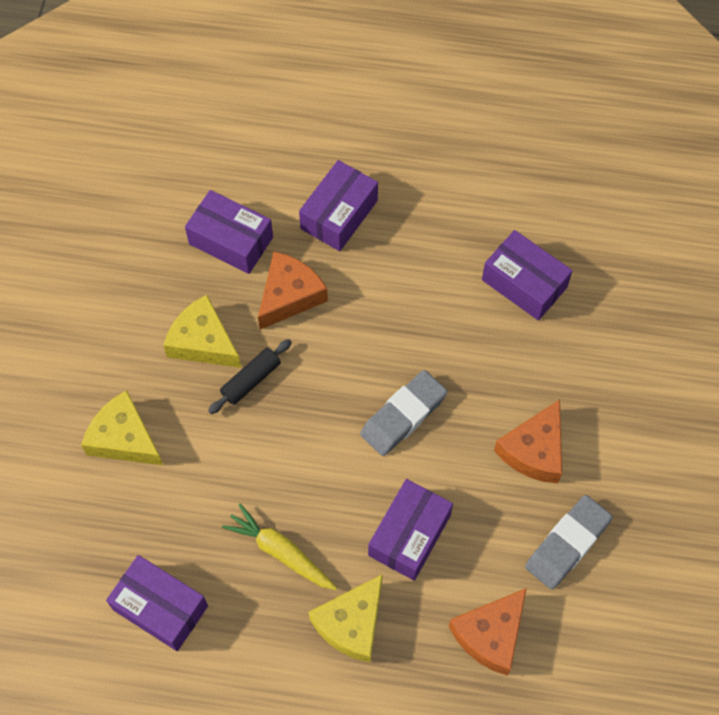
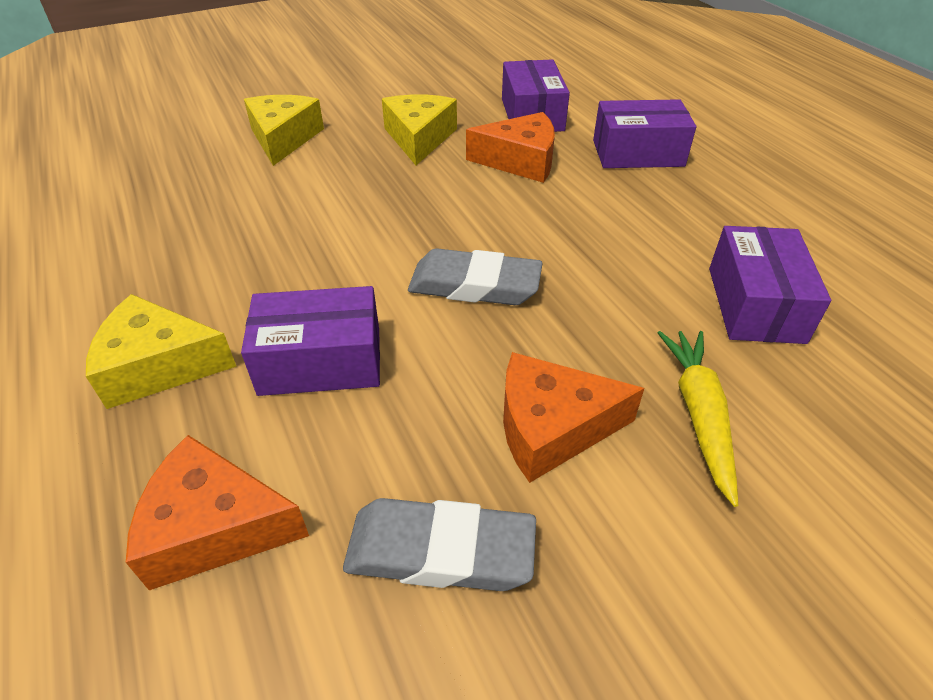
camera: 55 degrees right, 20 degrees down
(160, 607) = (110, 222): purple box -> none
(251, 380) = (408, 175): black rolling pin -> none
(281, 552) = (225, 270): yellow carrot -> yellow carrot (699, 415)

